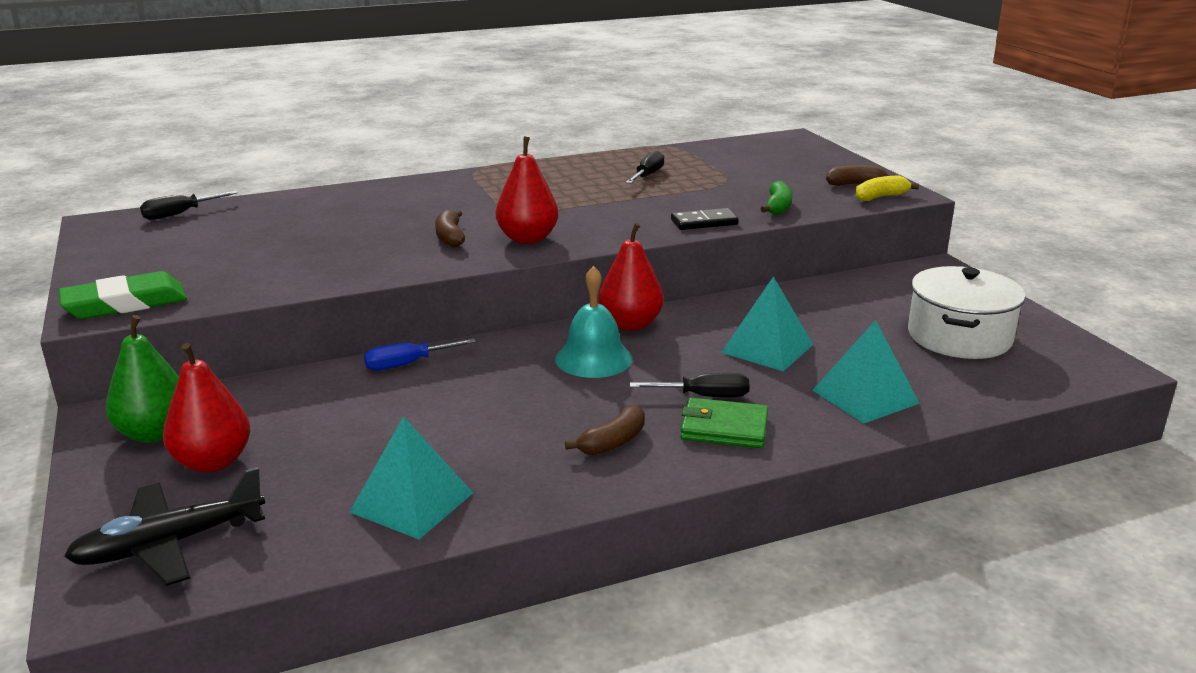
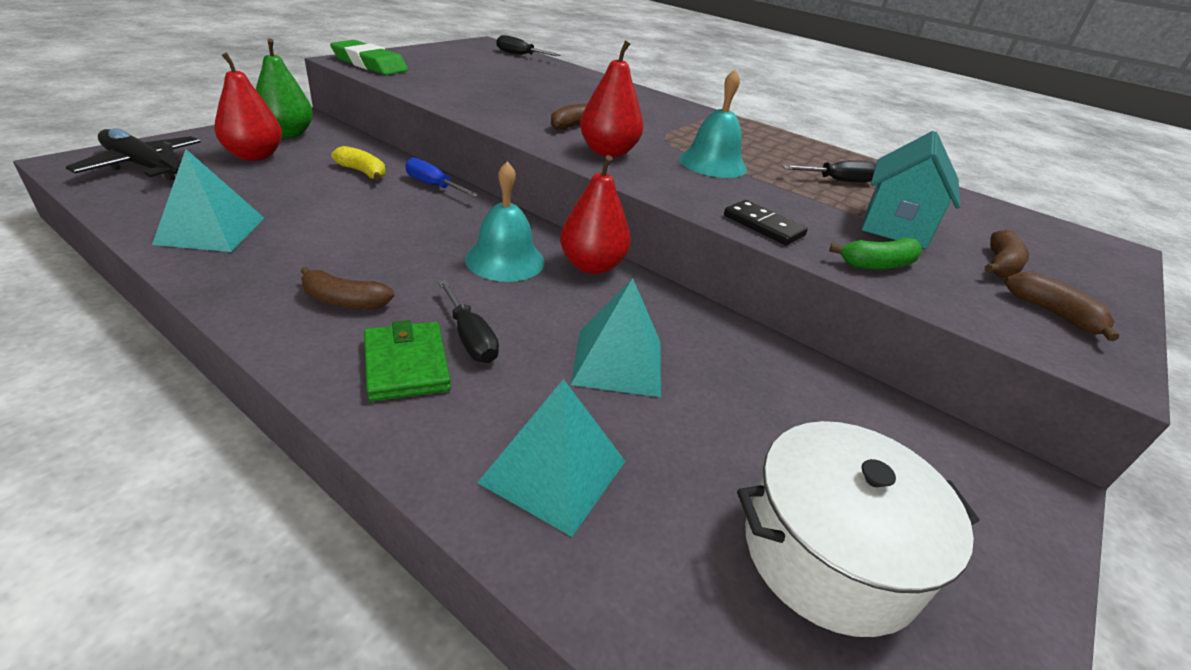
camera: 55 degrees right, 10 degrees up
(582, 207) = (712, 163): none -> turquoise bell
(730, 184) = (895, 226): none -> turquoise house
(797, 175) = (1000, 265): none -> brown banana
(880, 197) = (1047, 341): yellow banana -> yellow banana (363, 172)

